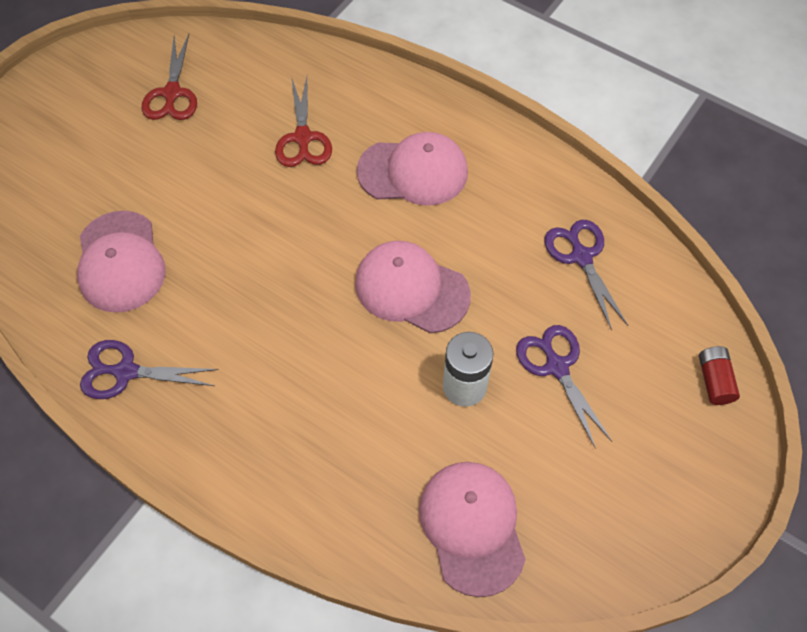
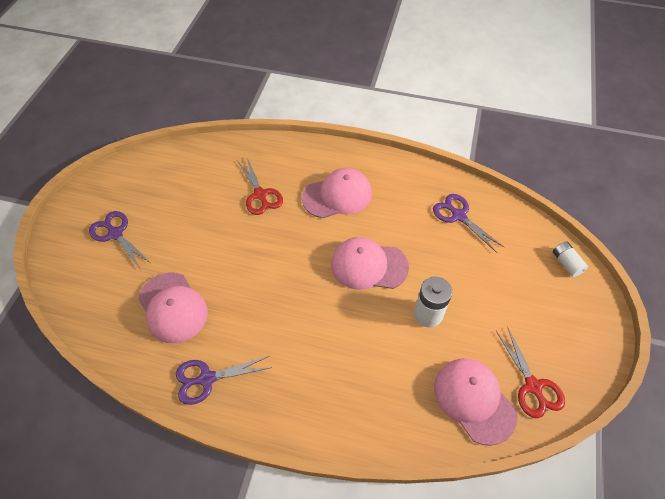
camera: 20 degrees left, 5 degrees down
(172, 93) = (163, 191): red scissors -> red scissors (533, 386)
(556, 367) = (476, 284): purple scissors -> purple scissors (115, 234)
(714, 380) = (566, 263): red battery -> white battery

